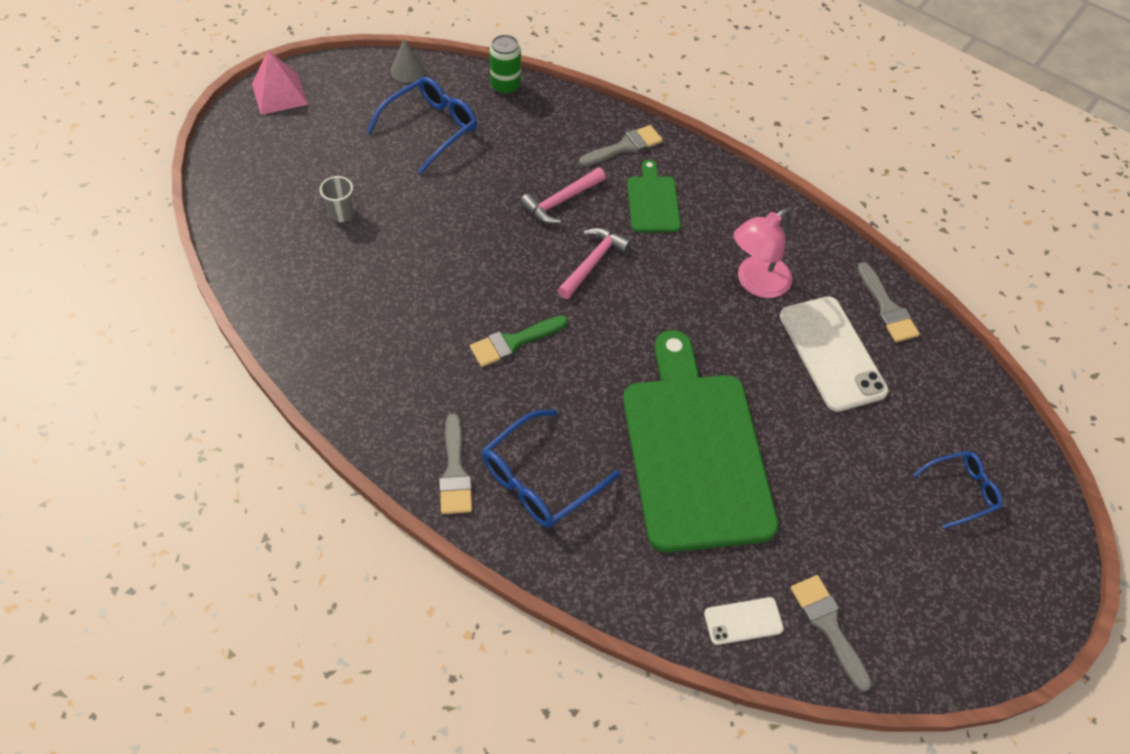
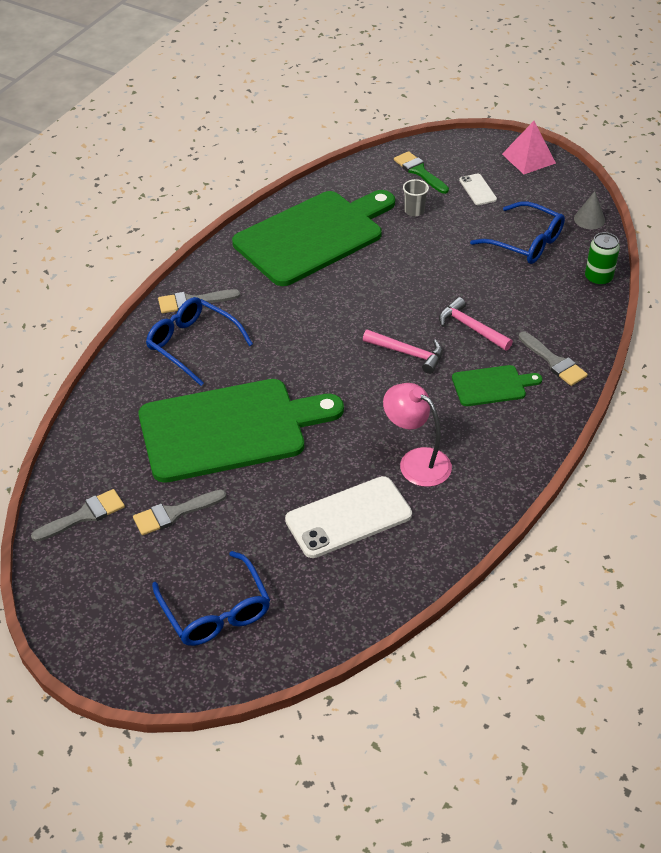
camera: 85 degrees right, 10 degrees down
(358, 321) = (313, 236): none -> green cutting board
(514, 342) = (313, 317): green brush -> green brush (419, 172)
(743, 621) = (85, 464): white phone -> white phone (477, 190)
(887, 307) = (414, 560): grey brush -> grey brush (174, 513)
(961, 491) = (215, 610): blue glasses -> blue glasses, size x1.59

